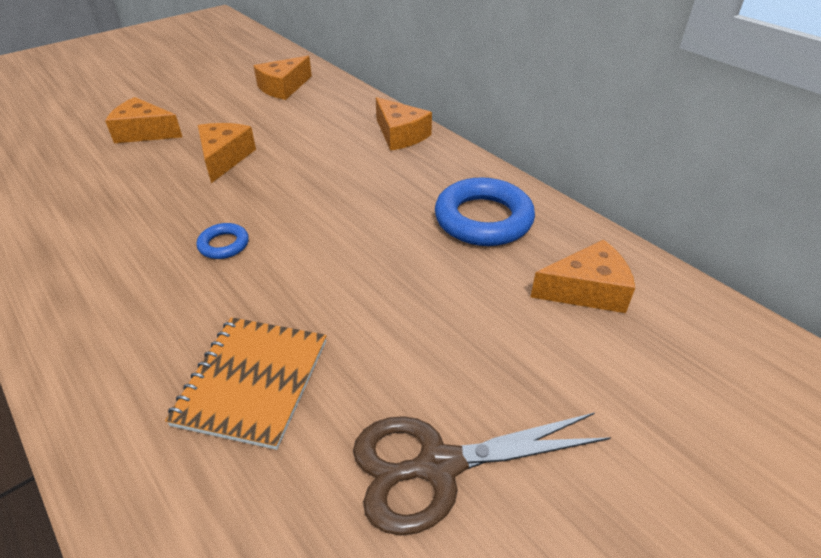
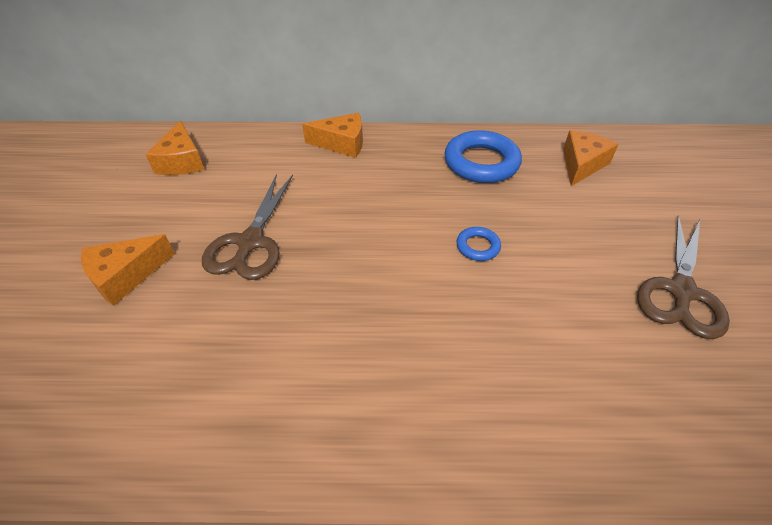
camera: 50 degrees left, 5 degrees up
(224, 158) = (250, 242): orange cheese -> brown scissors
(224, 245) = (380, 294): blue ring -> blue ring (478, 246)
(253, 381) = (556, 343): orange notebook -> none

